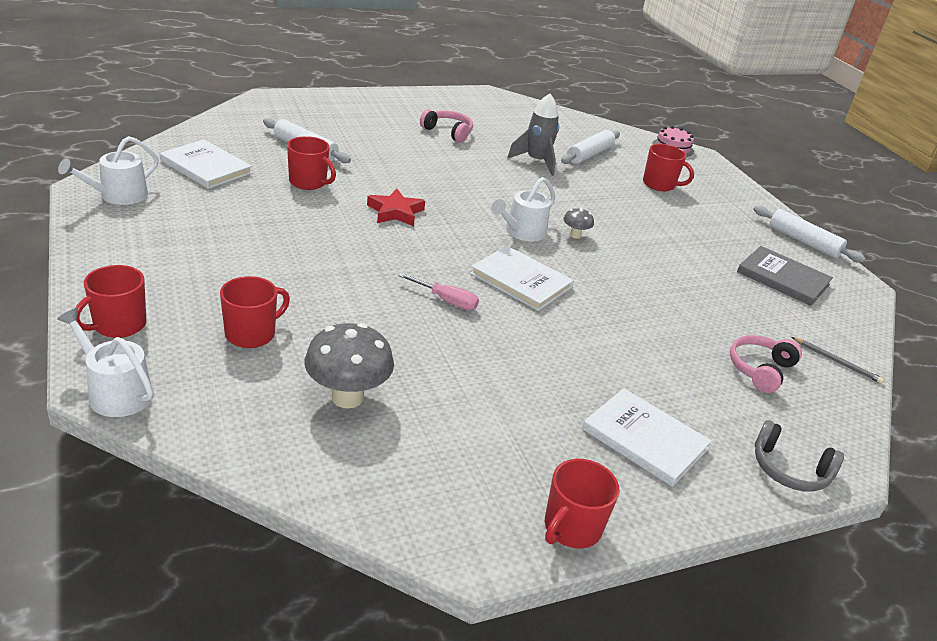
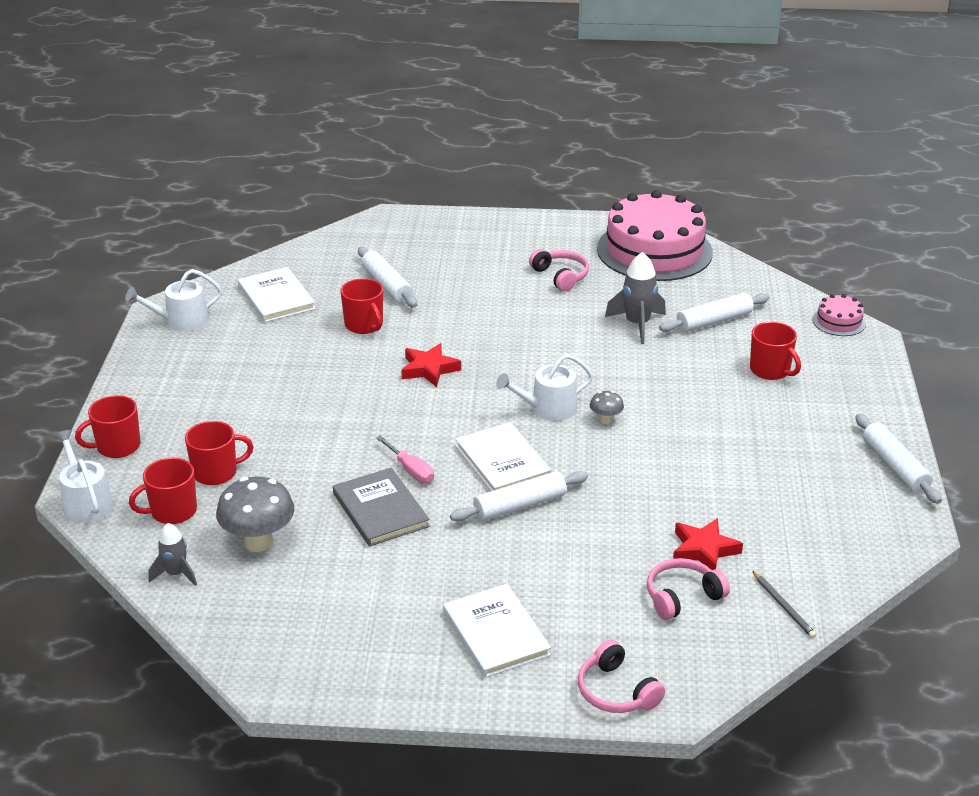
camera: 30 degrees right, 0 degrees up
(277, 451) = (176, 574): none -> grey rocket
(504, 110) = (654, 251): none -> pink cake
(566, 316) = (519, 505): none -> white rolling pin
(571, 528) = (366, 686): red mug -> red mug (172, 511)
(739, 327) = (704, 549): none -> red star
(783, 278) = (817, 506): grey book -> grey book (380, 510)
(789, 469) = (616, 691): grey headphones -> pink headphones

